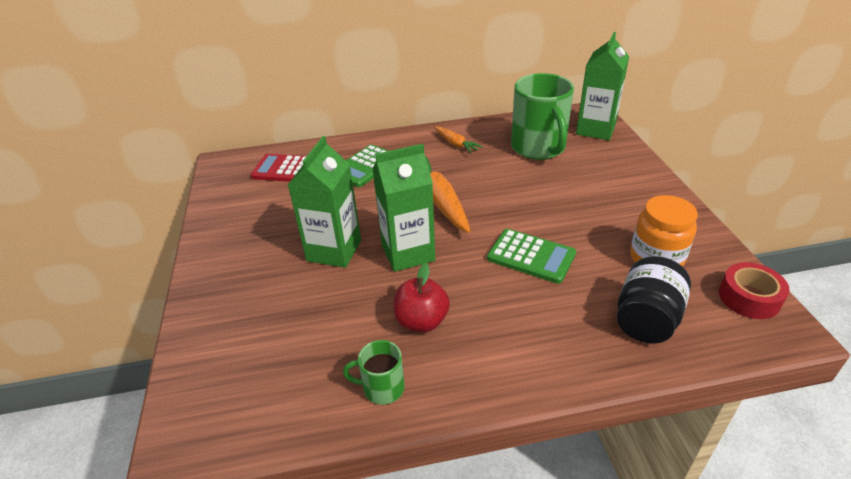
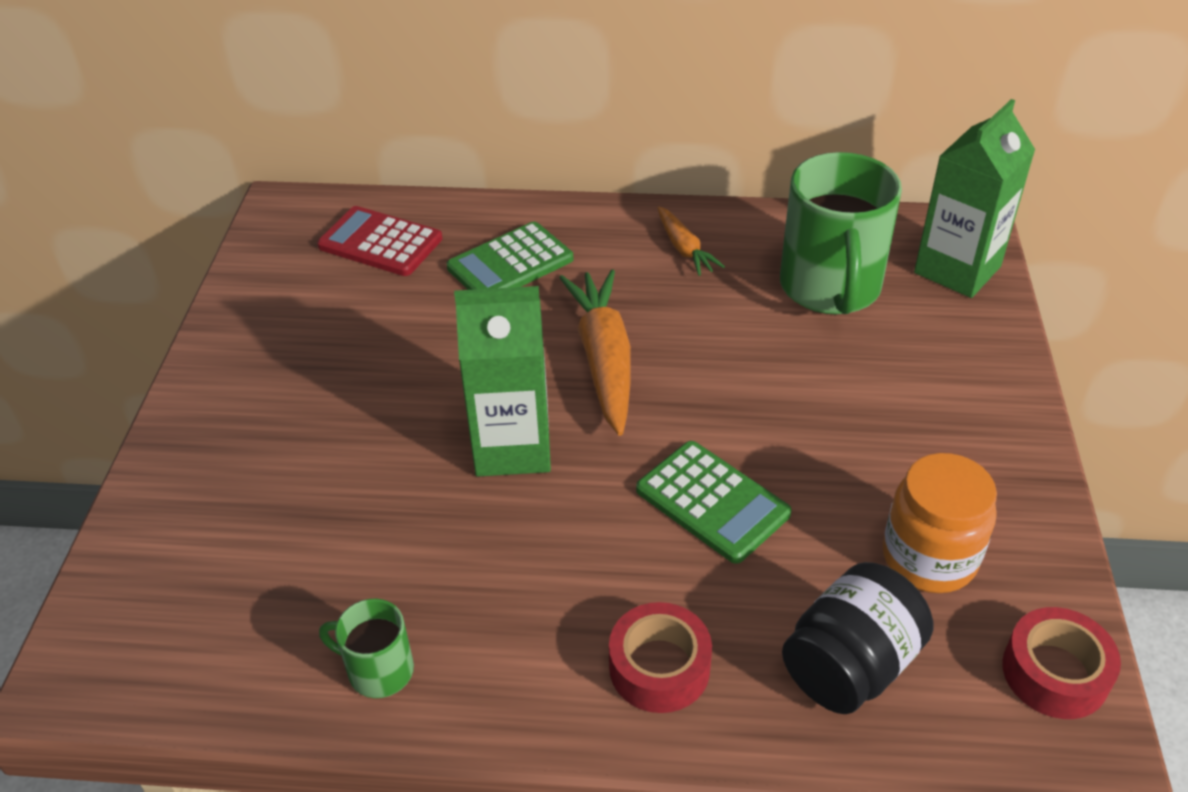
camera: 15 degrees right, 5 degrees up
(334, 250) = (398, 415): green carton -> none
(421, 321) = (483, 575): red apple -> none
(545, 345) = (659, 667): none -> red tape

